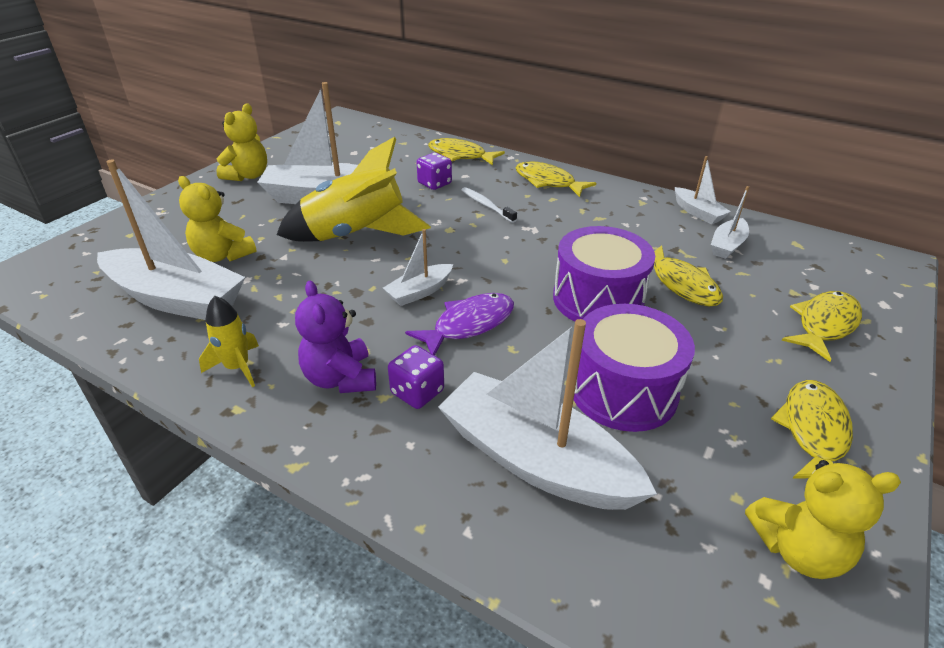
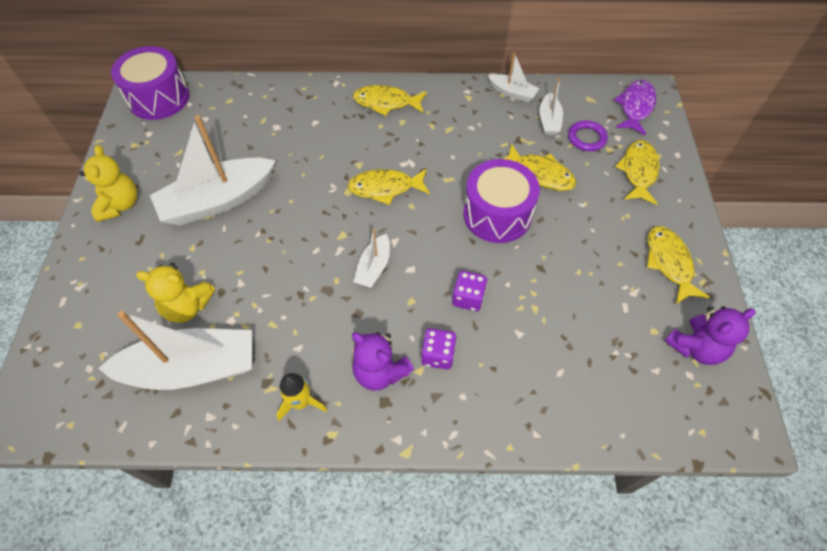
camera: 30 degrees left, 20 degrees up
(356, 234) = (279, 231): yellow rocket -> none
(434, 183) = (297, 143): purple dice -> purple dice (468, 298)
(460, 155) = (293, 98): yellow fish -> yellow fish (385, 188)
(469, 325) = (429, 280): purple fish -> purple fish (635, 107)
(486, 205) = (357, 151): white toothbrush -> none
(536, 460) = (540, 365): white boat -> none
(623, 390) = (557, 286): purple drum -> purple drum (159, 98)
(768, 273) = (586, 138): none -> purple ring
(798, 549) = (695, 347): yellow teddy bear -> purple teddy bear

